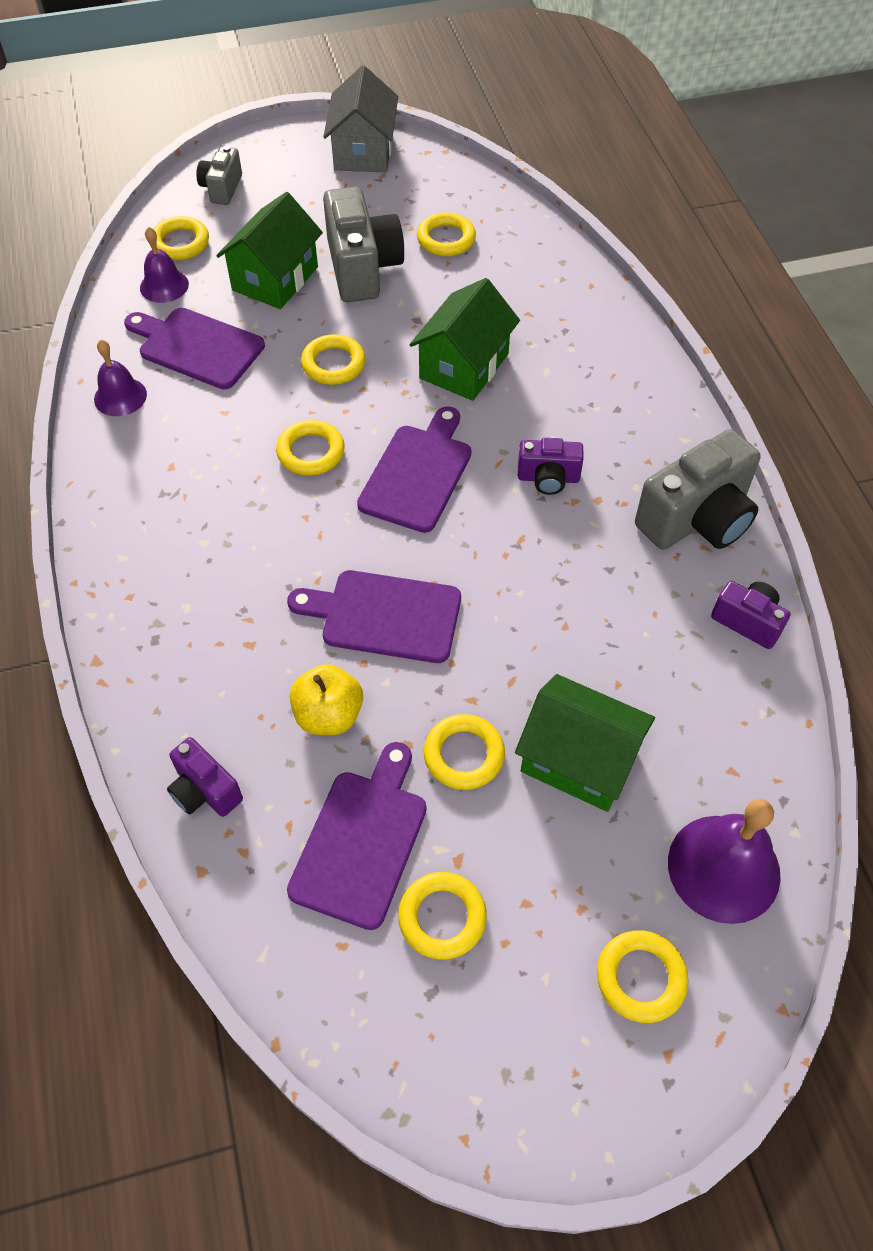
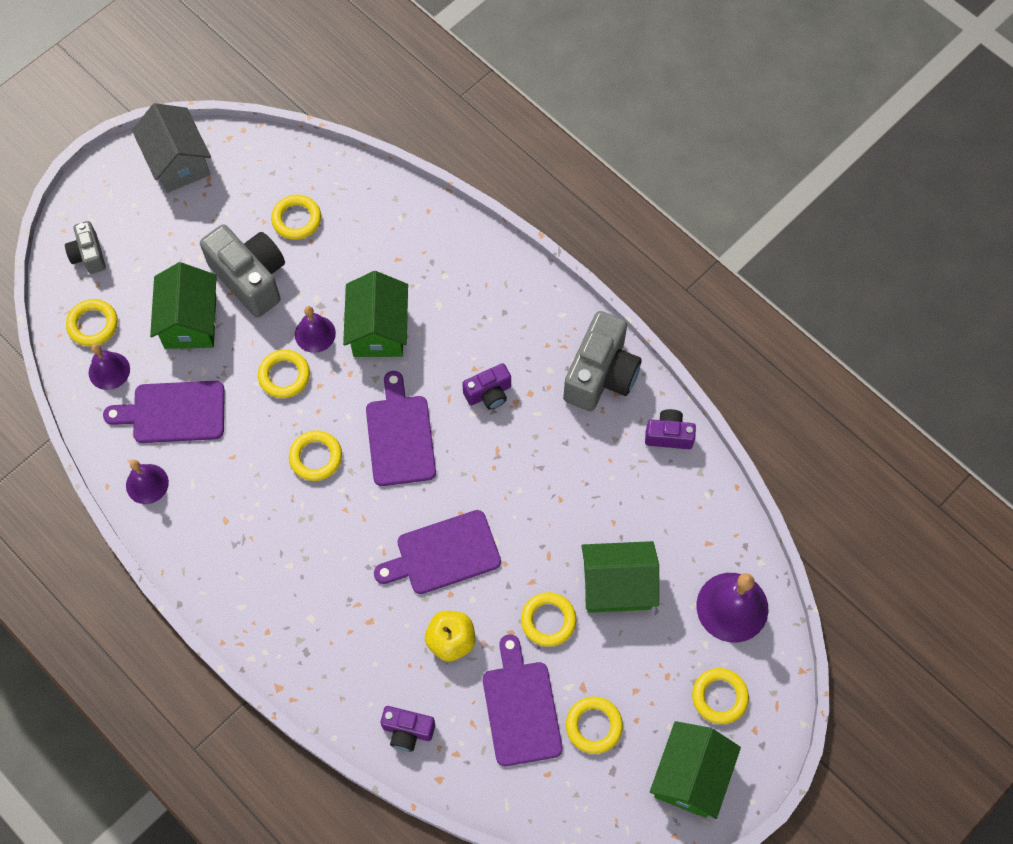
camera: 30 degrees left, 10 degrees up
(393, 341) = (315, 334): none -> purple bell
(537, 1064) = (690, 776): none -> green house

